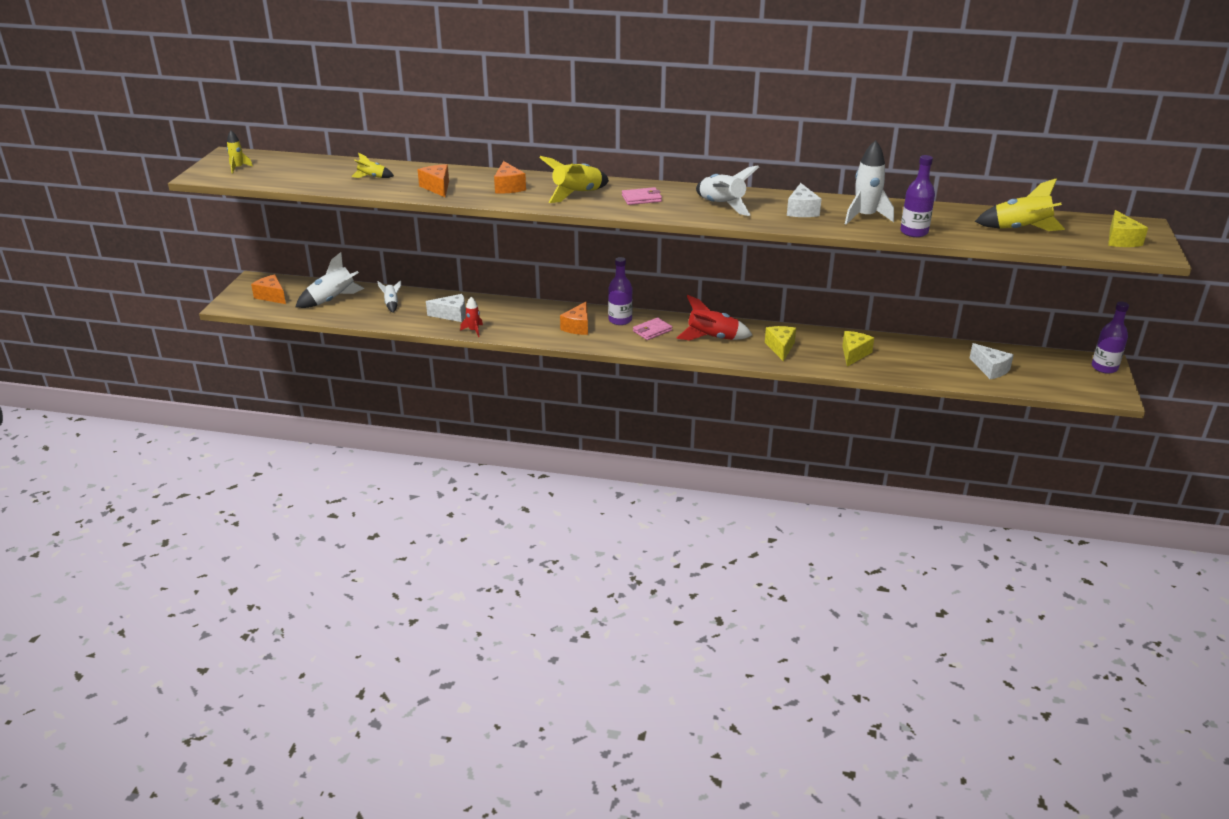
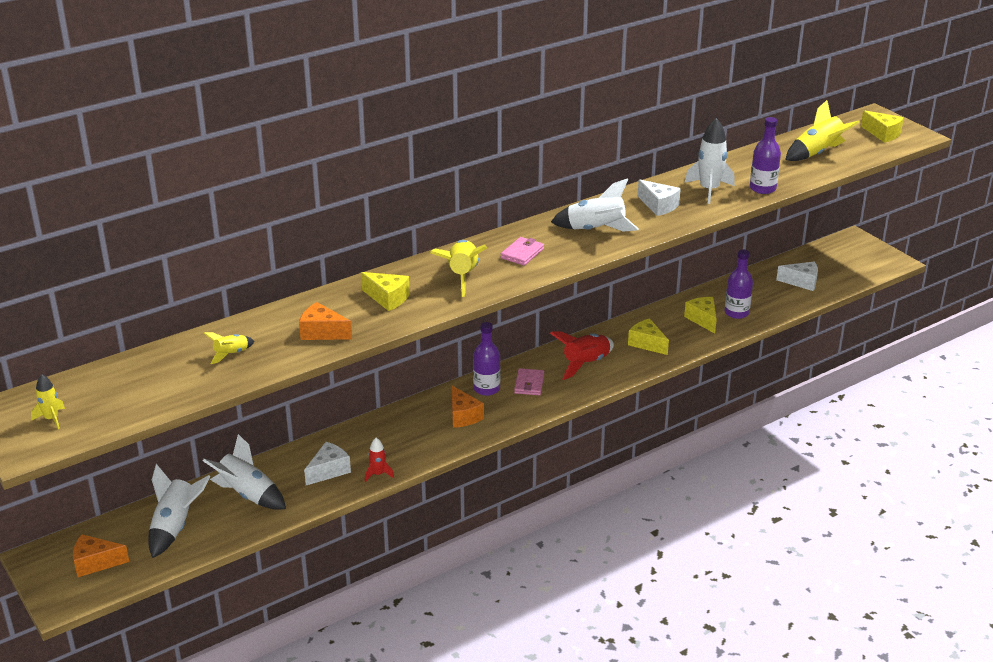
camera: 45 degrees left, 0 degrees up
(391, 304) = (247, 494): white rocket -> white rocket, size x1.84
(508, 187) = (387, 298): orange cheese -> yellow cheese
(1104, 367) = (859, 242): purple bottle -> purple bottle (736, 313)

